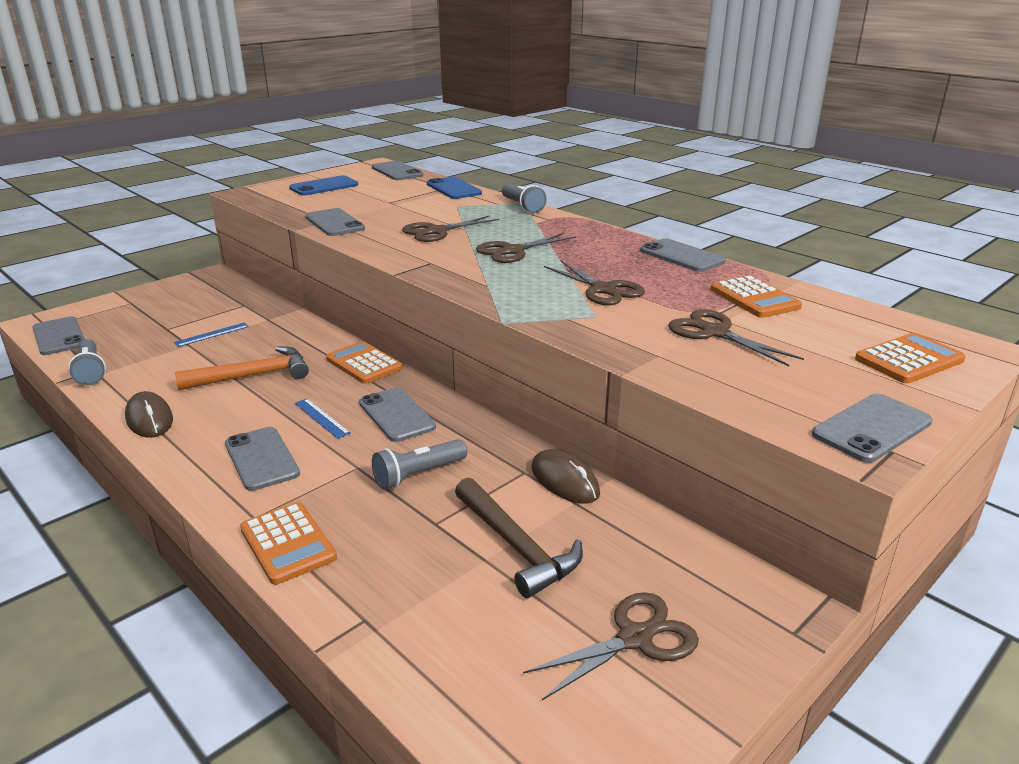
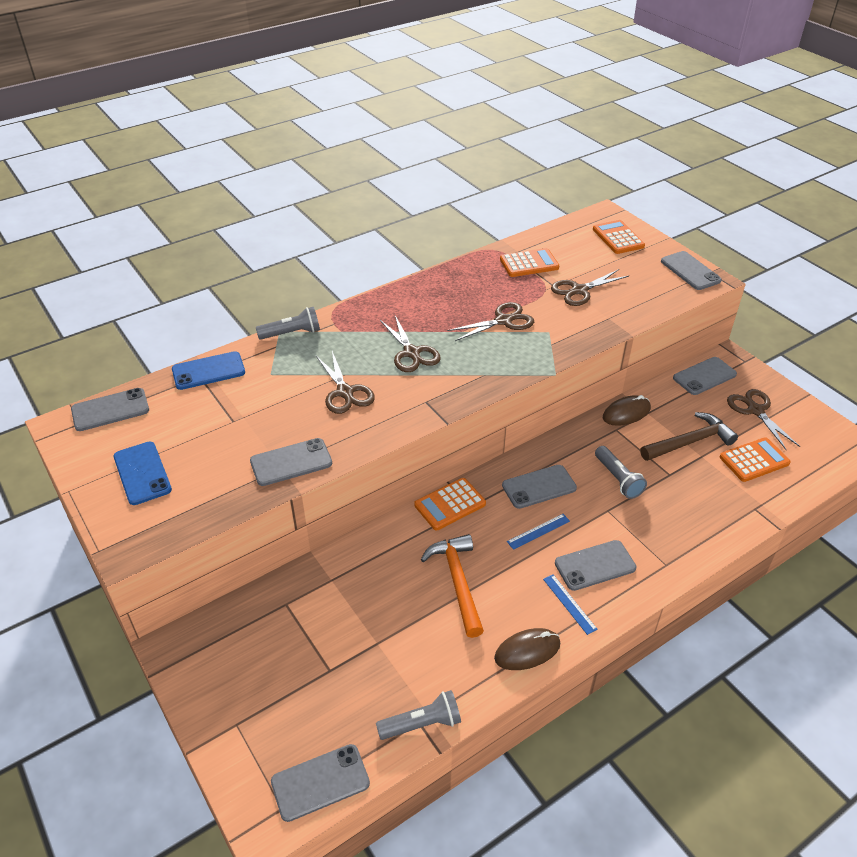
camera: 80 degrees left, 15 degrees up
(212, 334) = (357, 625): blue ruler -> blue ruler (569, 603)
(287, 543) = (693, 545): orange calculator -> orange calculator (754, 460)
(681, 256) = (446, 274): grey phone -> grey phone (704, 376)

